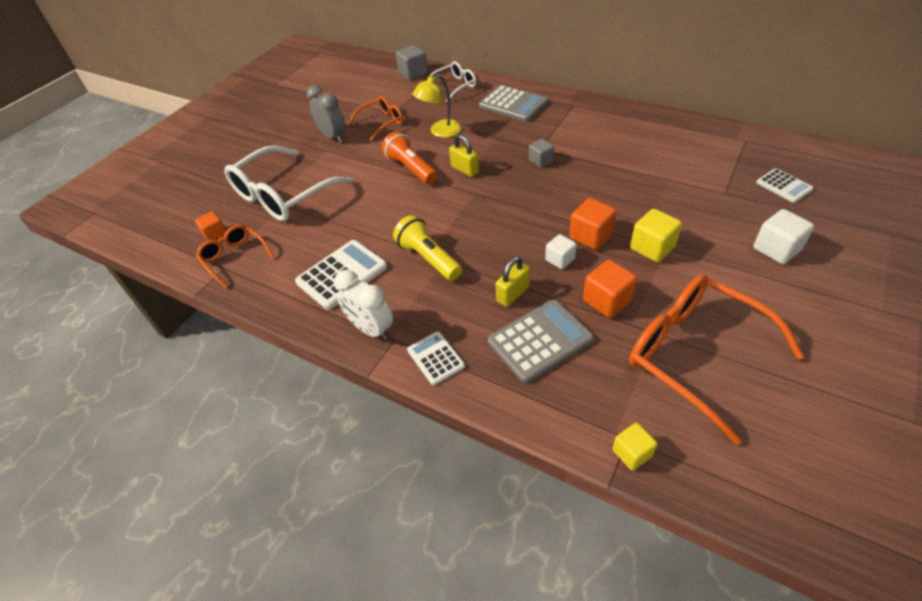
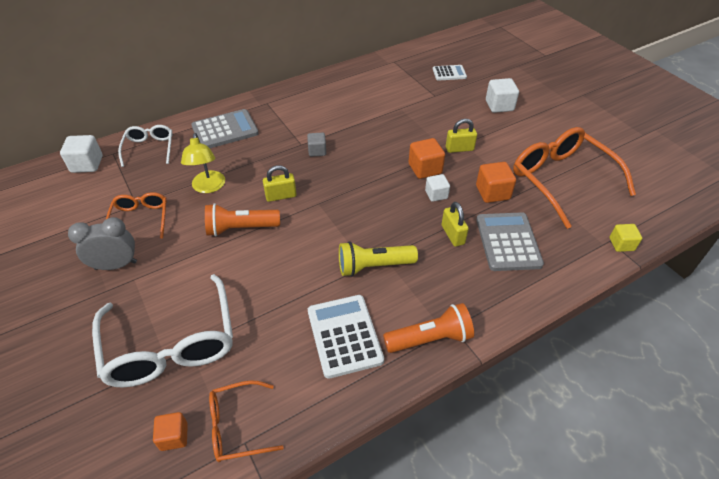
camera: 65 degrees left, 0 degrees up
(371, 329) = (430, 339): white clock -> orange flashlight
(413, 73) = (87, 164): grey cube -> white cube
(435, 358) = (489, 308): white calculator -> none
(652, 248) = (459, 149): yellow cube -> yellow padlock
(695, 355) = (561, 180): orange glasses -> orange glasses turned 75 degrees clockwise

